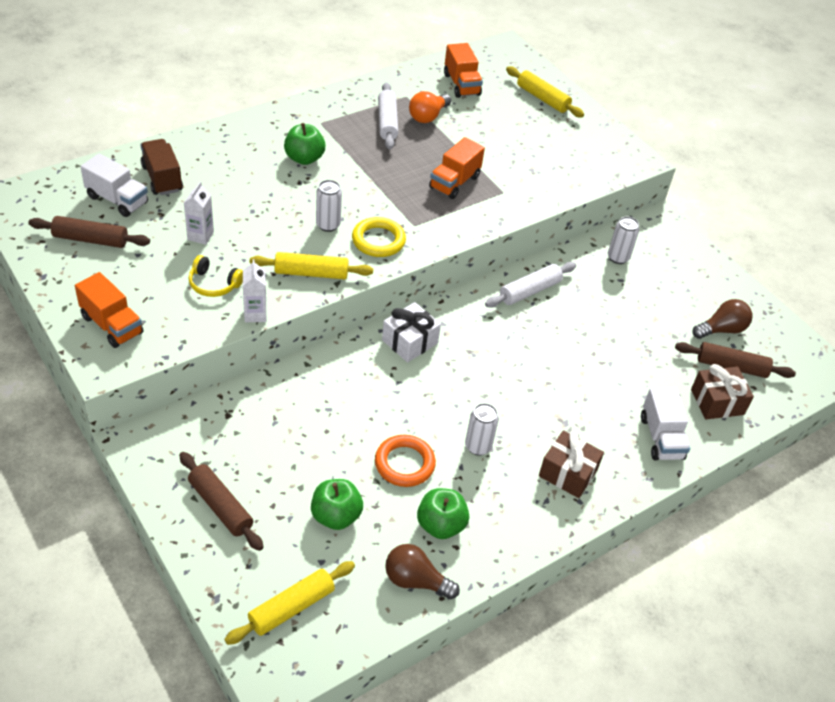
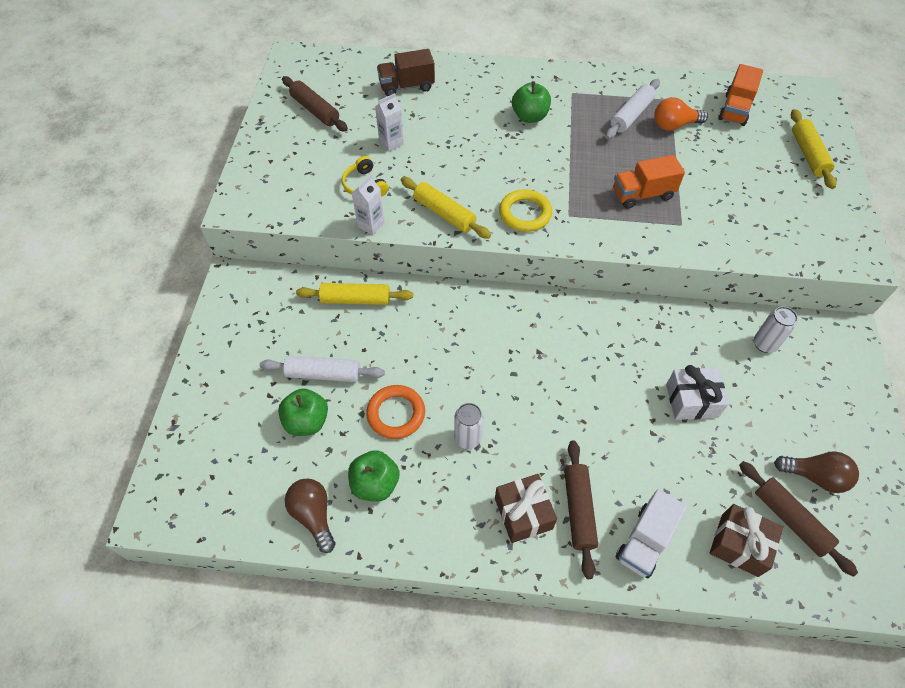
camera: 45 degrees right, 10 degrees up
(112, 325) = (268, 181): orange truck -> none
(117, 200) = (360, 89): white truck -> none
(162, 178) = (406, 86): brown truck -> brown truck turned 120 degrees counterclockwise
(220, 506) = (239, 360): brown rolling pin -> brown rolling pin (578, 510)
(291, 607) = (211, 470): yellow rolling pin -> yellow rolling pin (355, 299)
(328, 225) = (496, 180): white can -> none
(410, 341) = (496, 315): white gift -> white gift (691, 400)
(530, 291) = (644, 329): white rolling pin -> white rolling pin (323, 374)

